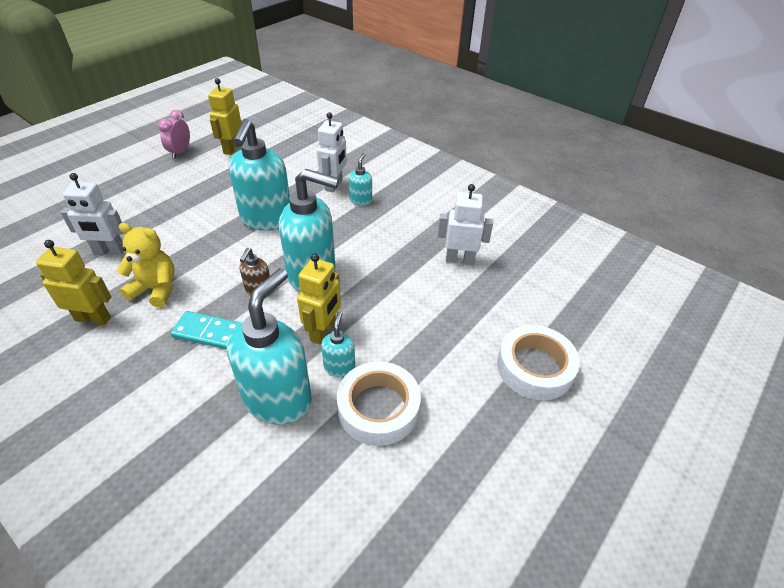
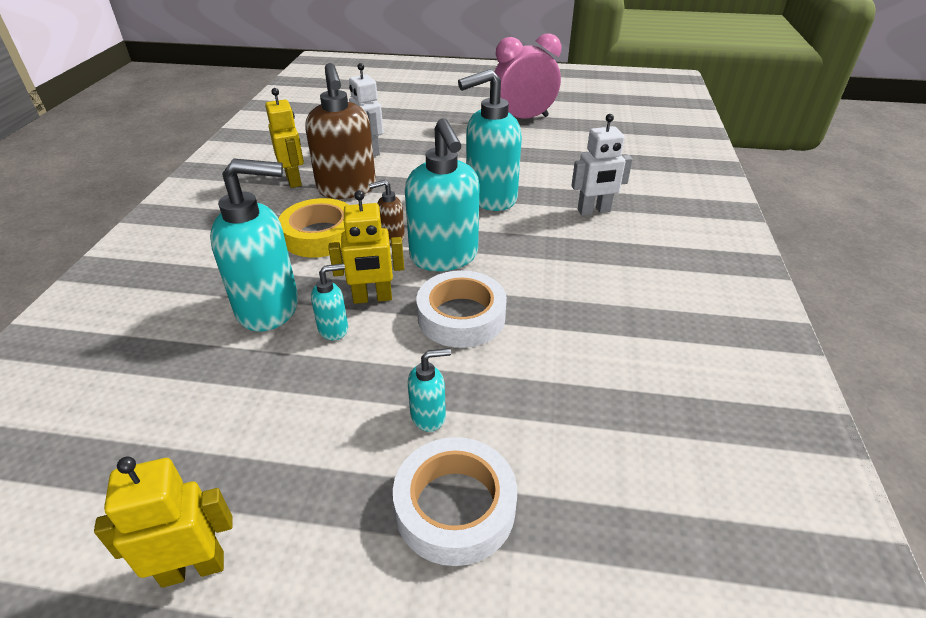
camera: 60 degrees right, 5 degrees down
(156, 289) = (347, 189): yellow teddy bear -> brown soap dispenser
(180, 152) = (523, 119): pink clock -> pink clock, size x1.83
(208, 332) = (320, 235): turquoise domino -> yellow tape
(232, 148) = (565, 136): yellow robot -> yellow robot (193, 568)
(361, 200) = (593, 237): turquoise soap dispenser -> turquoise soap dispenser (429, 416)
(378, 408) = (297, 380): white tape -> white tape (461, 316)
(460, 260) = (585, 355): white robot -> none

